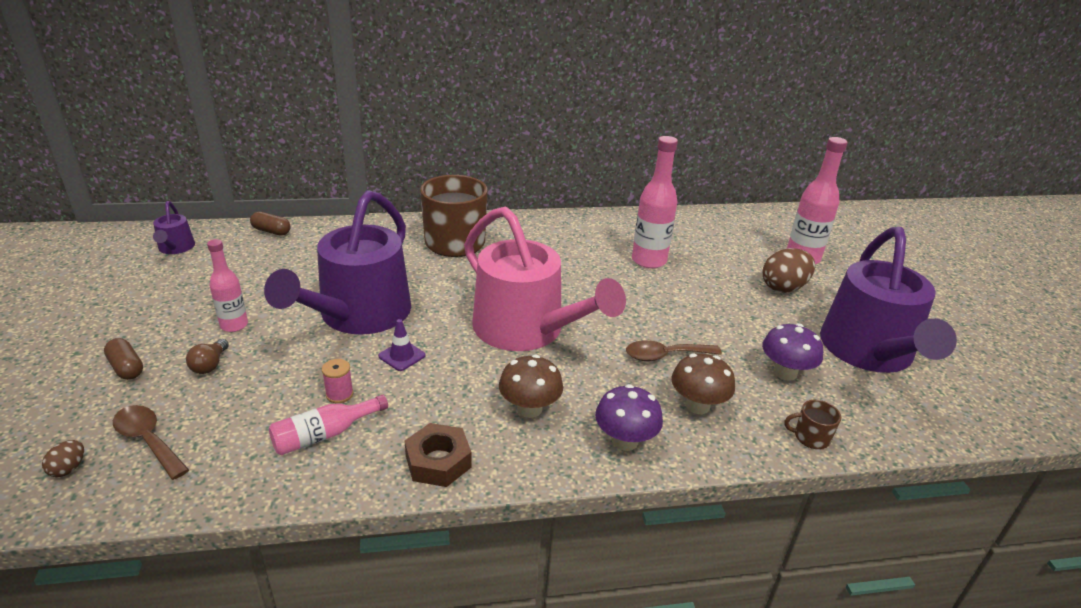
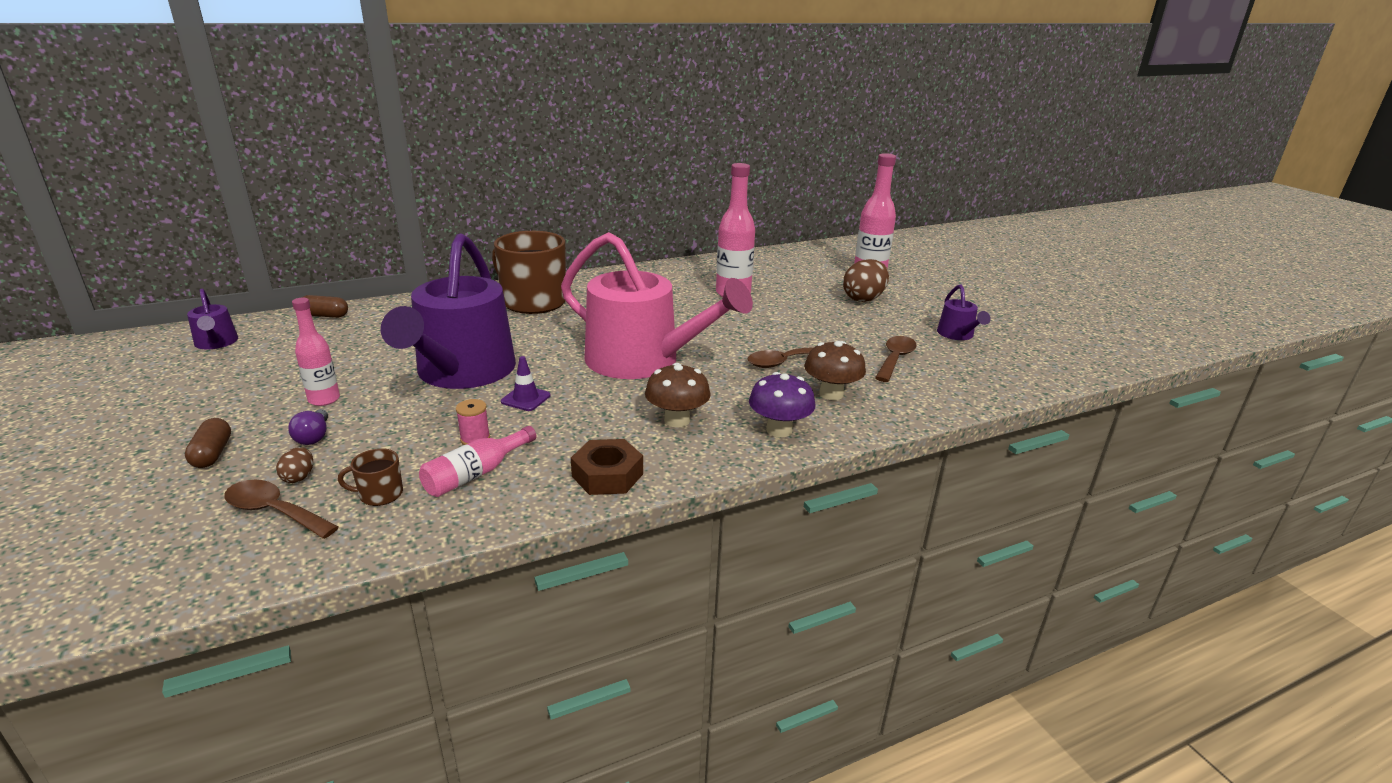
camera: 15 degrees left, 5 degrees down
(68, 469) = (188, 552): brown egg -> brown egg (299, 477)
(126, 368) = (212, 454): brown capsule -> brown capsule turned 45 degrees clockwise
(210, 365) = (314, 437): brown light bulb -> purple light bulb
(785, 372) = (895, 359): purple mushroom -> brown spoon
(810, 437) = (939, 401): brown mug -> brown mug (380, 494)
(869, 352) = (957, 334): purple watering can -> purple watering can, size x0.42

